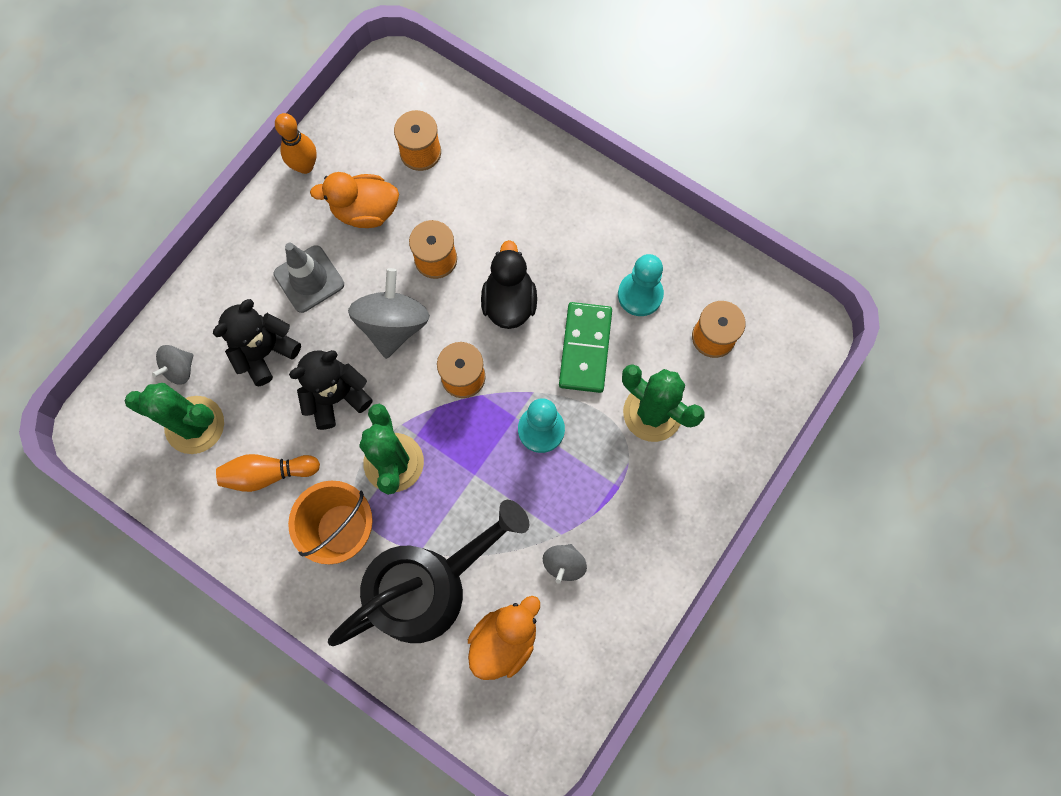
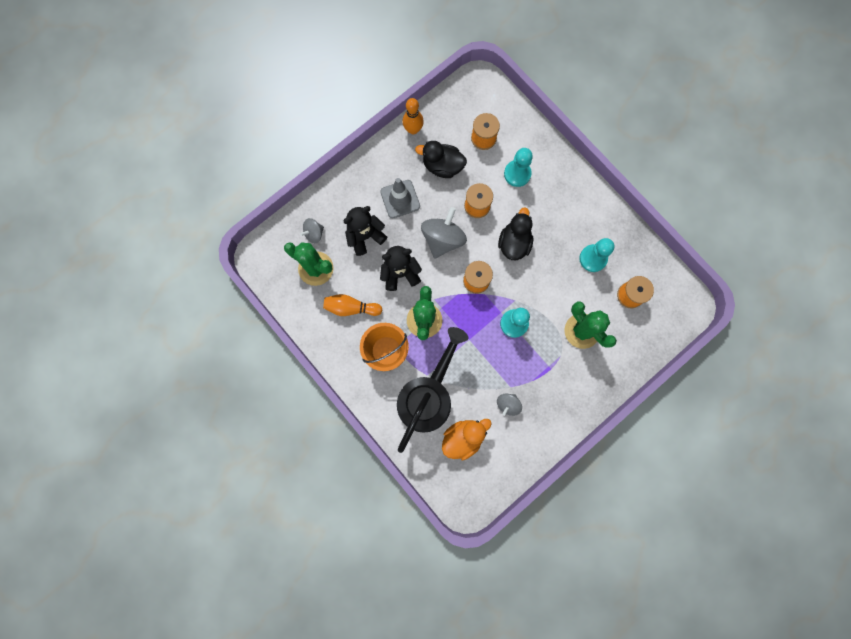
camera: 15 degrees right, 5 degrees up
(365, 211) = (442, 166): orange duck -> black duck
(429, 587) = (427, 397): black watering can -> black watering can turned 45 degrees counterclockwise
(487, 194) = (517, 174): none -> turquoise pawn
(585, 348) = (552, 282): green domino -> none

